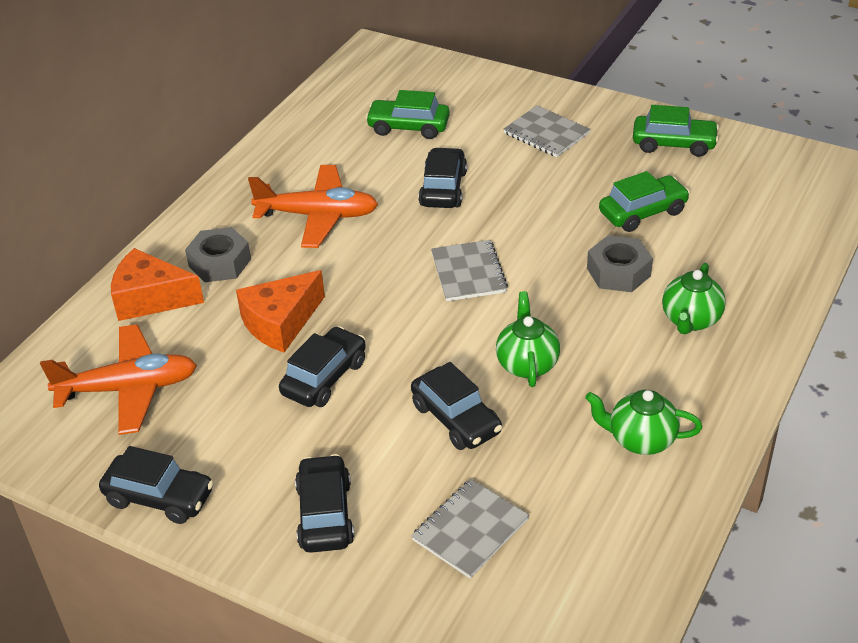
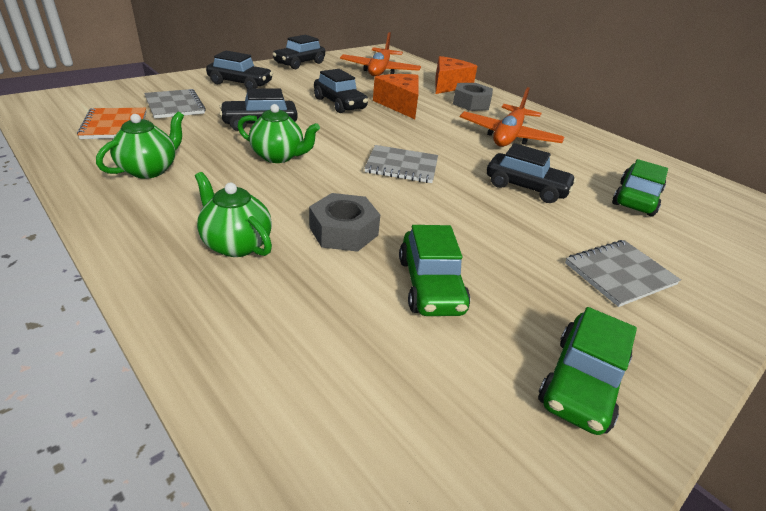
camera: 105 degrees right, 5 degrees down
(576, 542) = (115, 125): none -> orange notebook

